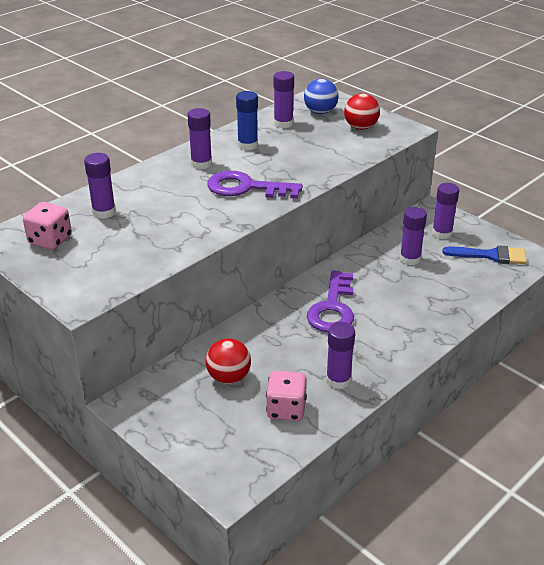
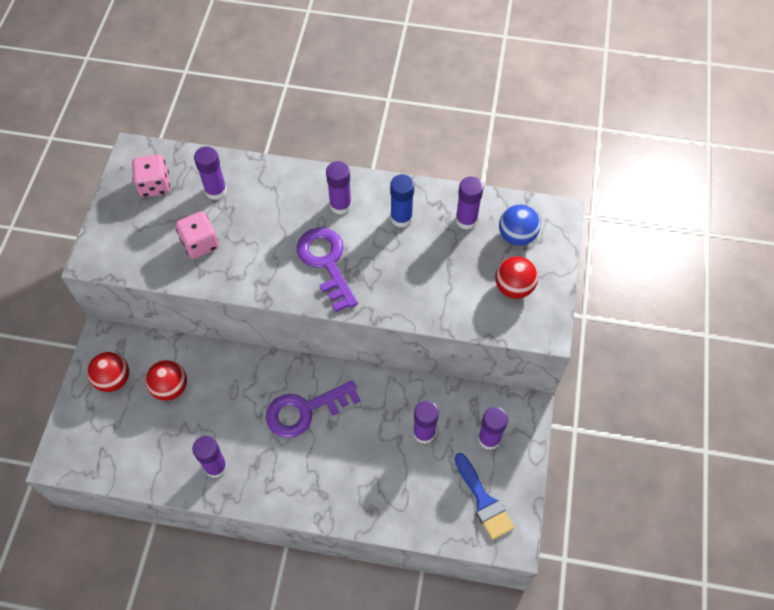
camera: 55 degrees right, 25 degrees up
(178, 412) = (113, 379): none -> red ball
(286, 409) = (160, 449): pink dice -> pink dice (200, 244)

